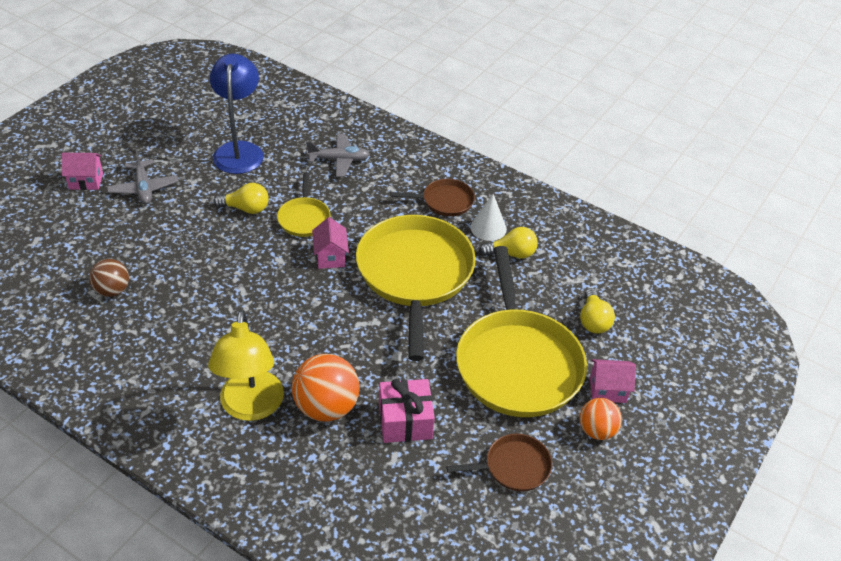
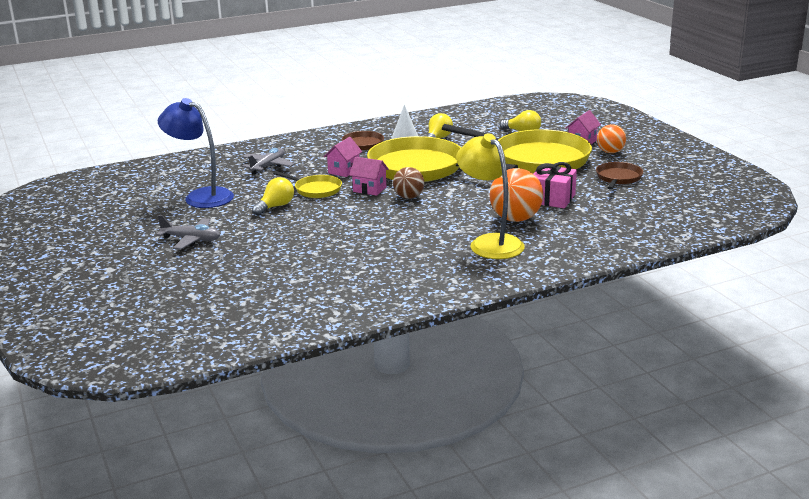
camera: 55 degrees left, 20 degrees down
(86, 181) = (144, 261): pink house -> pink house (344, 171)
(112, 290) = (302, 272): brown ball -> brown ball (408, 197)
(251, 407) = (490, 243): yellow lamp -> yellow lamp turned 150 degrees counterclockwise

